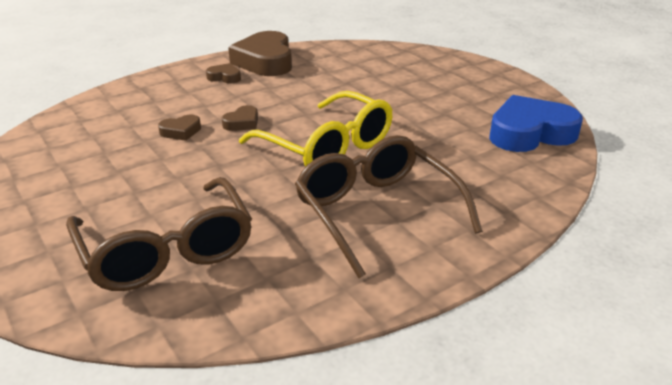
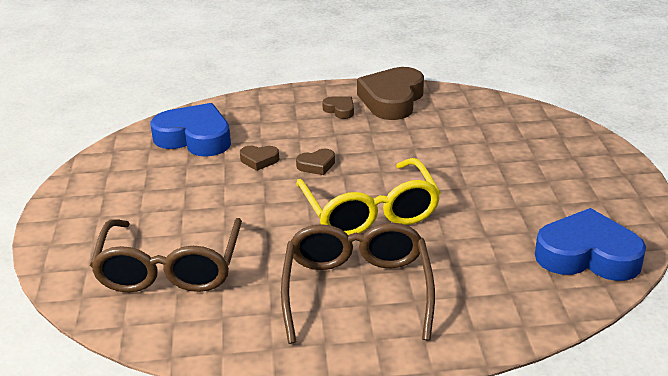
camera: 30 degrees right, 0 degrees up
(94, 128) = (195, 138): none -> blue heart

